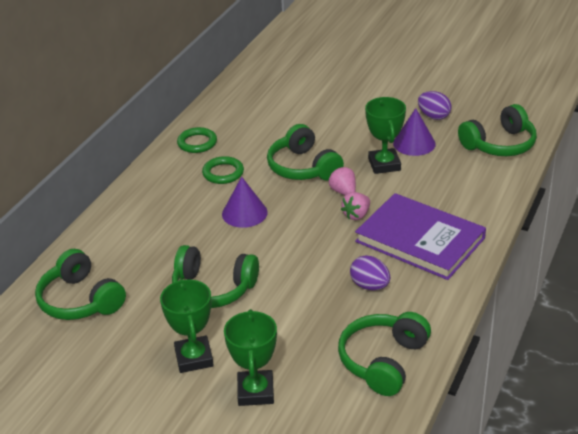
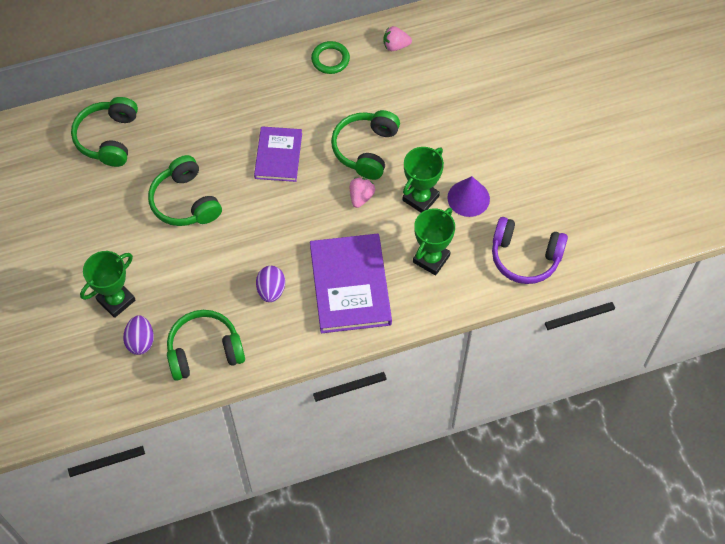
camera: 45 degrees right, 25 degrees up
(194, 358) = (115, 243): green trophy -> green trophy (431, 259)
(223, 173) = (311, 105): green ring -> none
(244, 213) = (278, 155): purple cone -> purple book
(356, 215) = (341, 225): pink strawberry -> pink strawberry (395, 46)
(433, 116) = (520, 185): purple egg -> purple egg (140, 341)
(499, 144) = (525, 257): green headphones -> purple headphones

